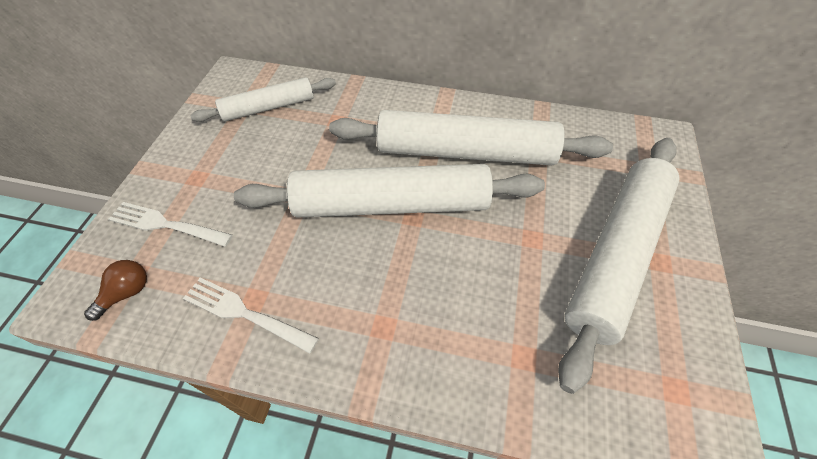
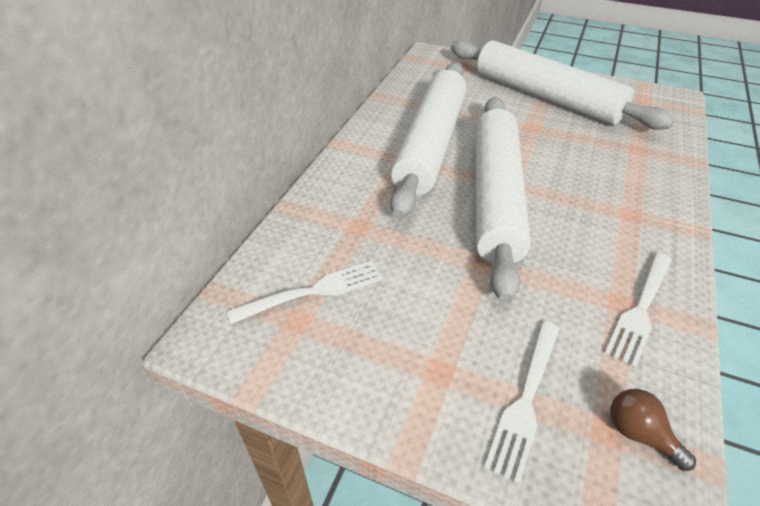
camera: 80 degrees left, 10 degrees down
(268, 107) = (312, 292): white rolling pin -> white fork

